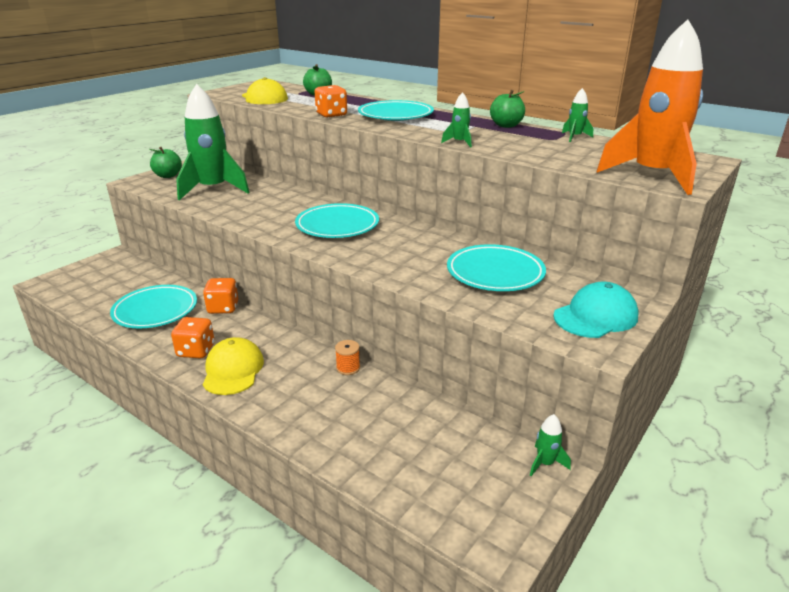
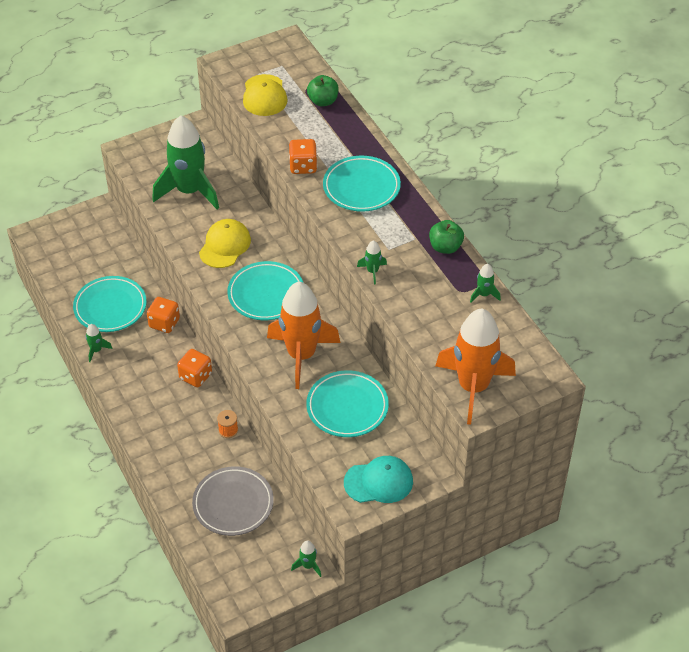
camera: 25 degrees right, 20 degrees up
(153, 345) = (96, 350): none -> green rocket
(168, 176) = (158, 148): green apple -> none
(196, 351) = (125, 369): orange dice -> orange dice (195, 376)
(233, 370) = (144, 400): yellow cap -> yellow cap (225, 245)
(403, 431) = (233, 504): none -> grey plate
(410, 252) = (301, 355): none -> orange rocket

